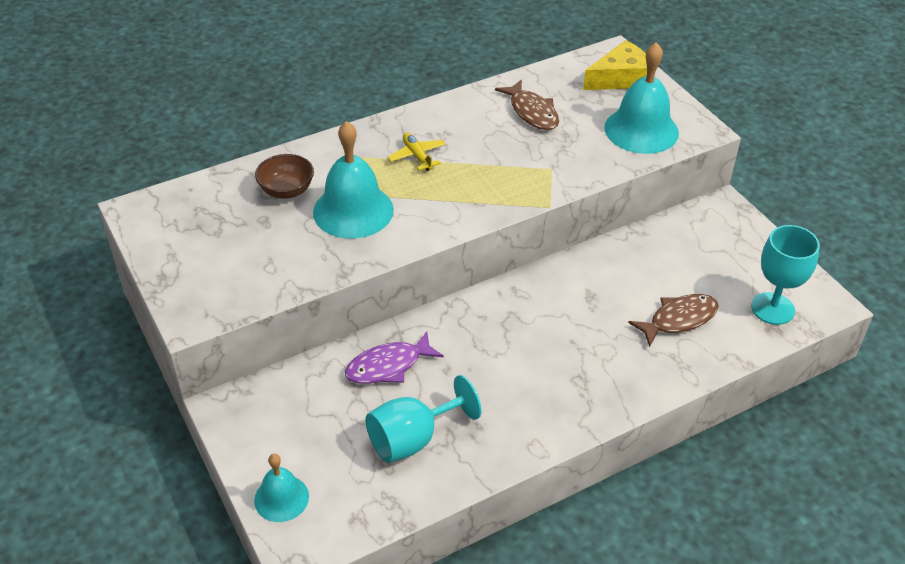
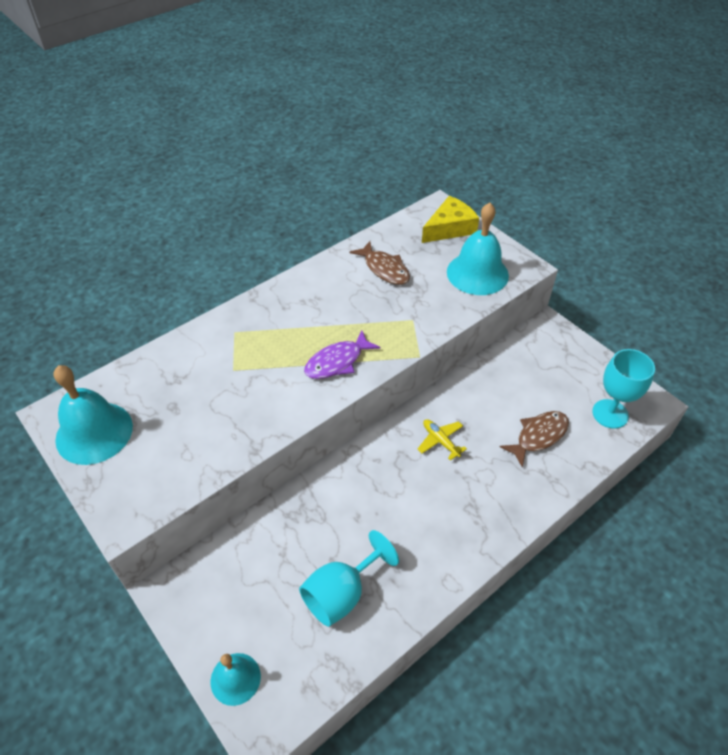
camera: 10 degrees left, 5 degrees up
(286, 190) = (188, 374): brown bowl -> none
(353, 210) = (251, 385): turquoise bell -> turquoise bell (94, 432)
(388, 366) = (306, 523): purple fish -> purple fish (337, 362)
(417, 156) = (296, 324): yellow plane -> yellow plane (440, 441)

